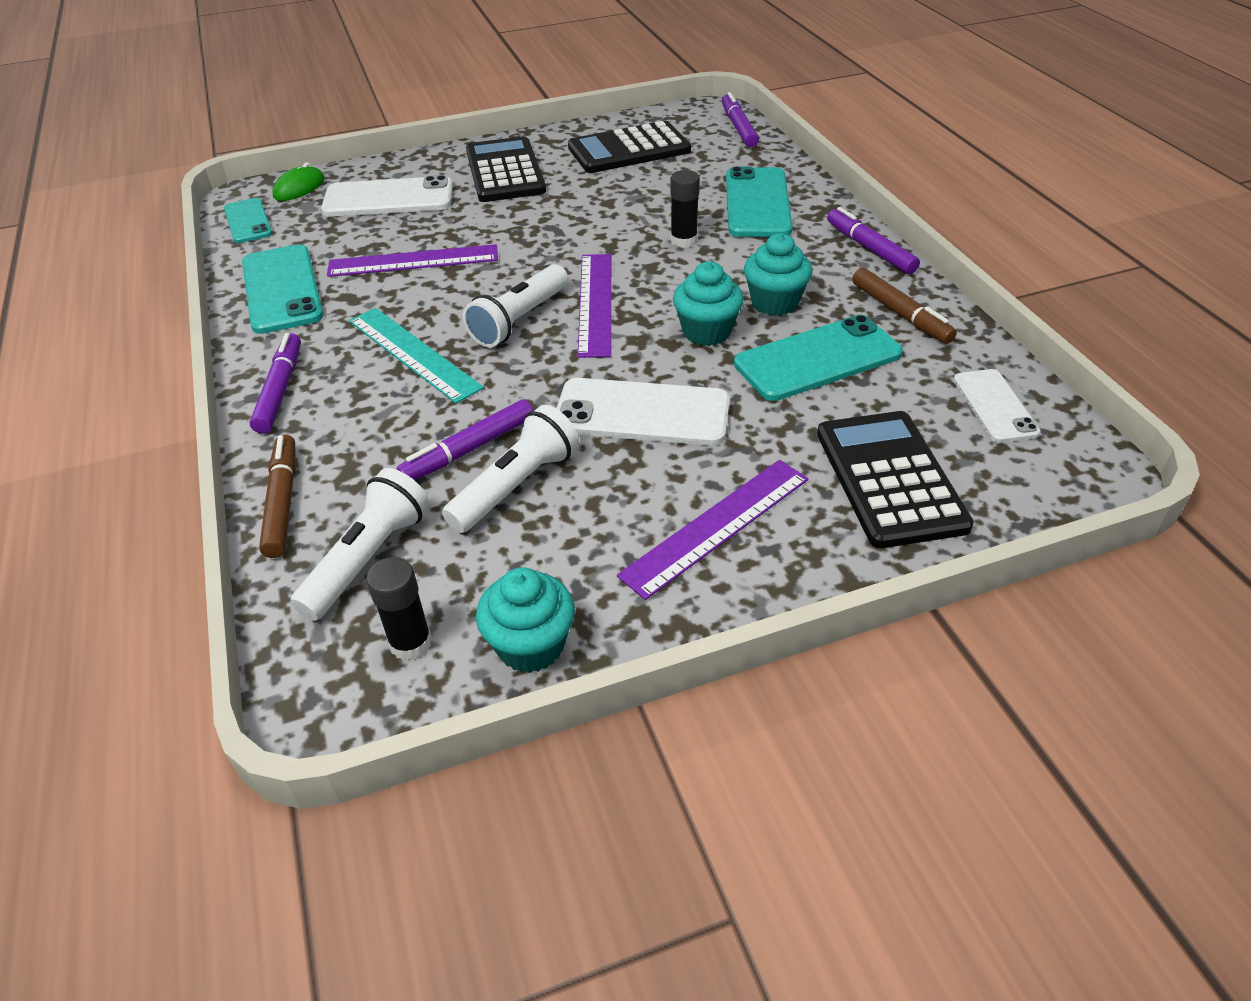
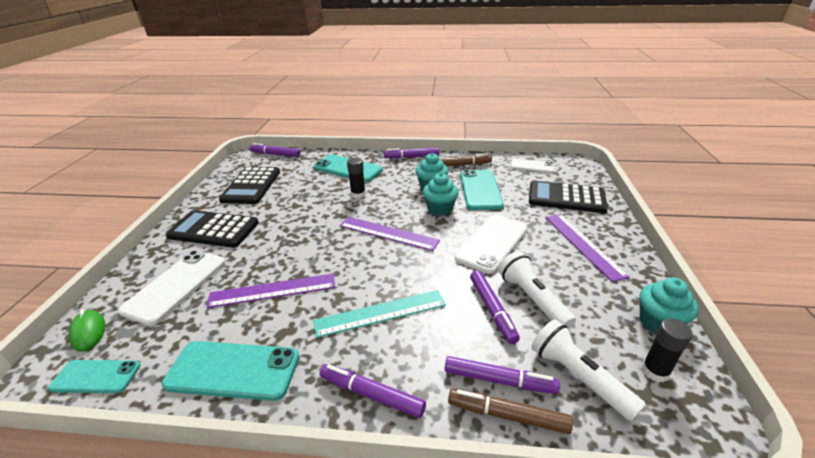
camera: 65 degrees left, 10 degrees down
(336, 484) = (499, 380): none -> purple marker
(413, 261) = (272, 290): purple ruler -> purple ruler turned 60 degrees clockwise
(519, 320) = (381, 262): white flashlight -> none

